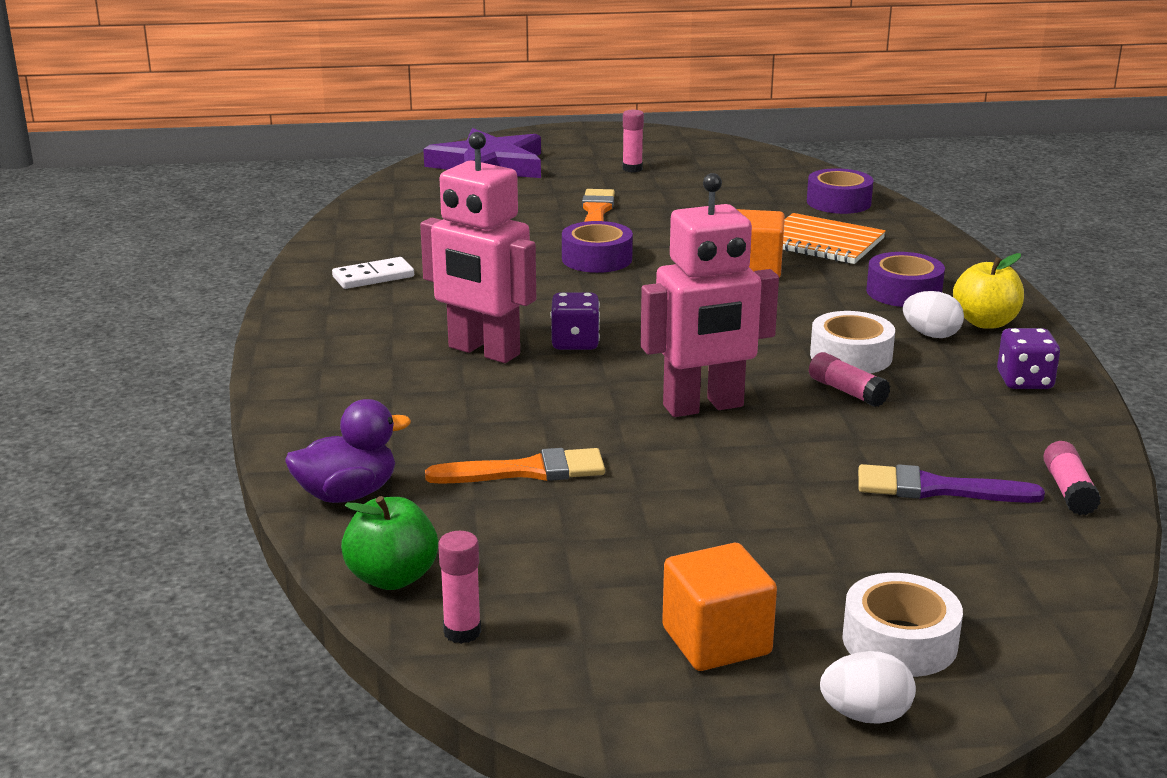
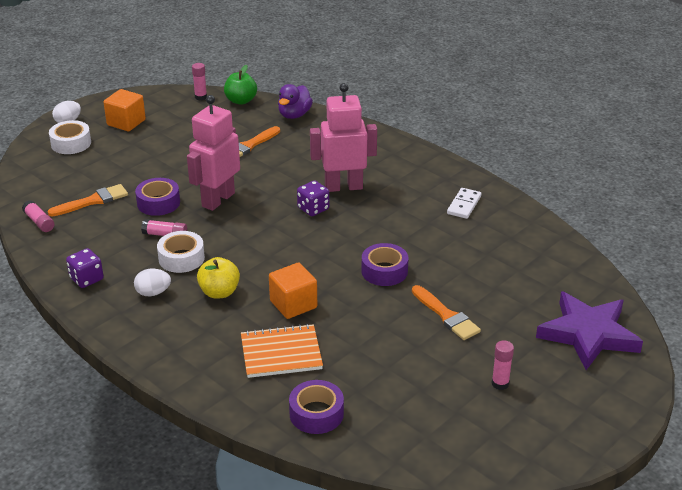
camera: 140 degrees right, 10 degrees up
(903, 292) = (193, 324): purple tape -> purple tape (158, 203)
(936, 489) = (93, 201): purple brush -> orange brush
(985, 322) = (130, 317): yellow apple -> yellow apple (219, 292)

